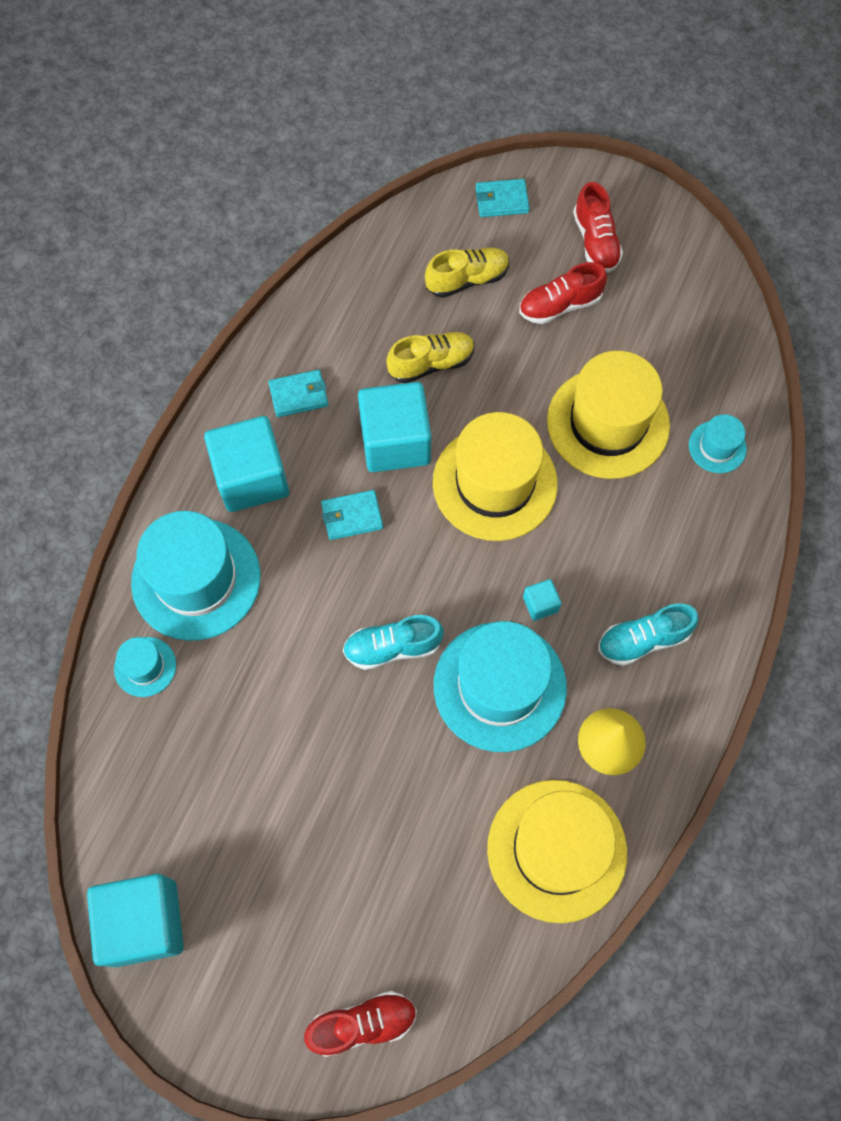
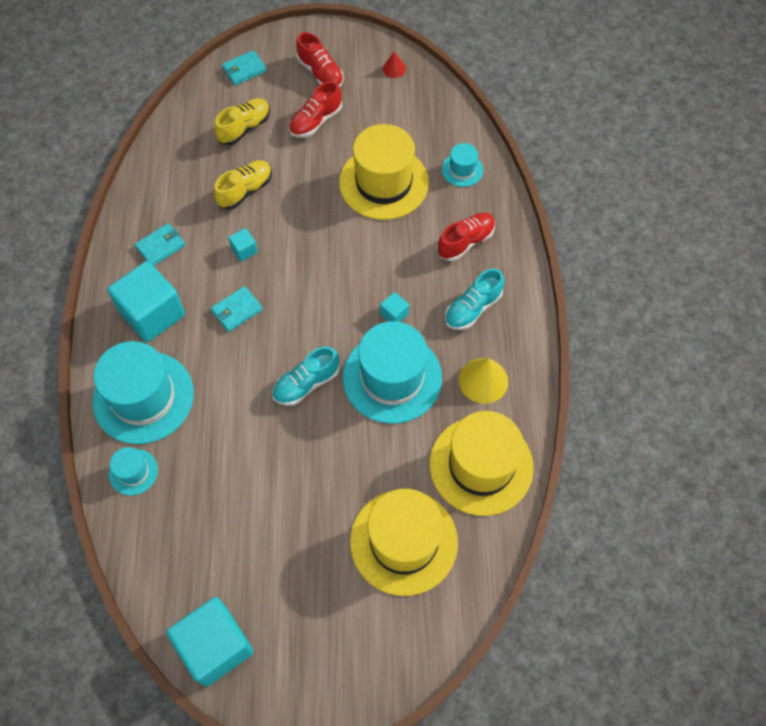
camera: 25 degrees left, 5 degrees down
(362, 1023) = (404, 640): red shoe -> red shoe (465, 242)
(395, 442) = (244, 250): turquoise cube -> turquoise cube, size x0.43
(495, 483) = (326, 249): yellow hat -> yellow hat (403, 541)
(693, 272) = (394, 69): none -> red cone

